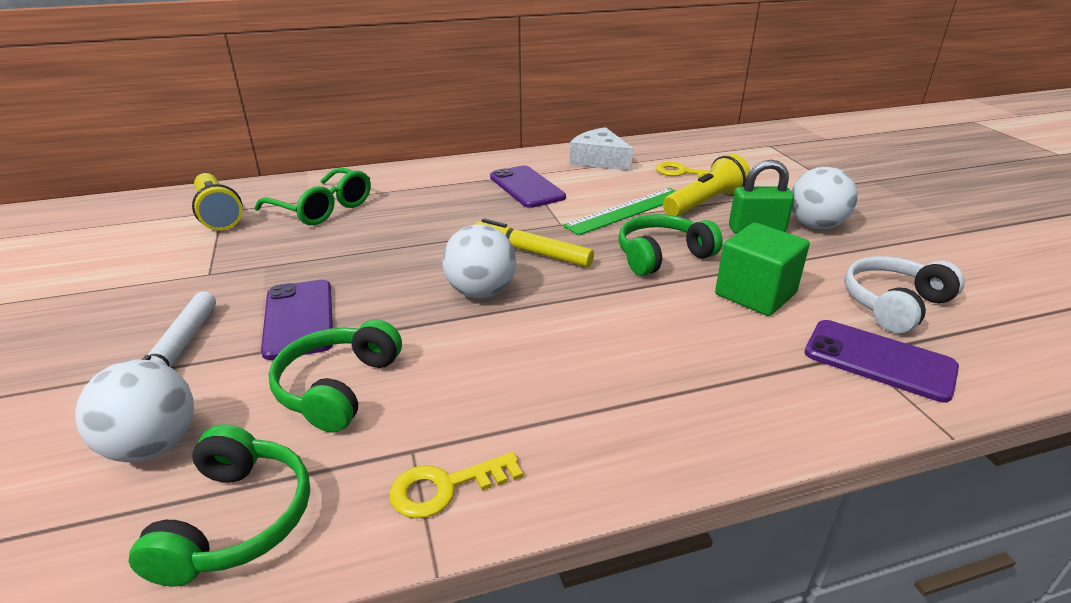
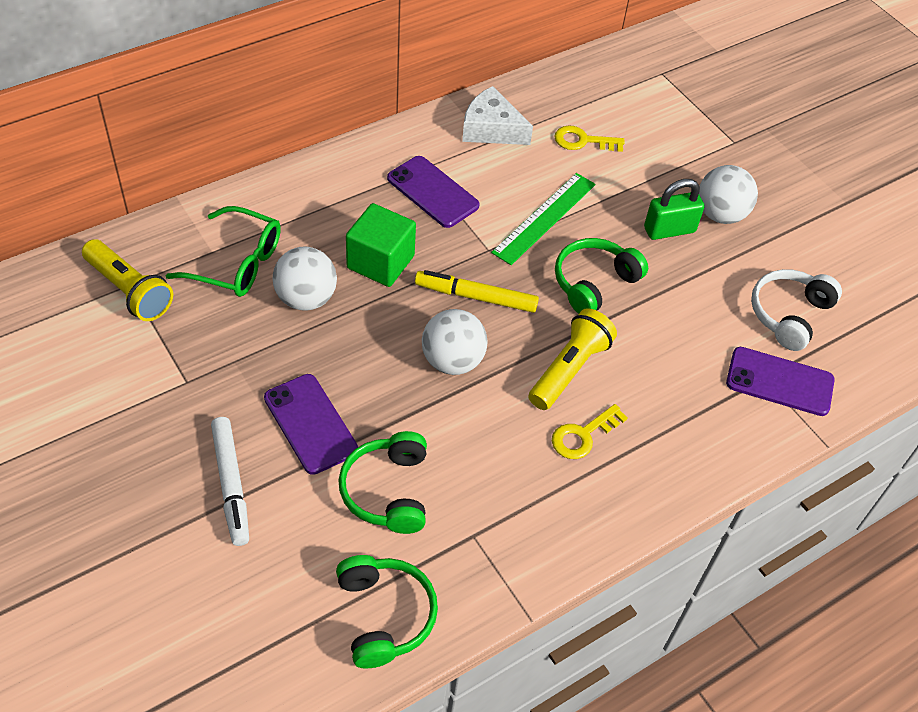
camera: 20 degrees left, 20 degrees up
(153, 446) = (282, 573): white ball -> white ball (306, 298)
(445, 487) = (509, 560): yellow key -> yellow key (583, 435)
(705, 203) = (615, 193): yellow flashlight -> yellow flashlight (569, 369)
(755, 294) = (681, 321): green cube -> green cube (380, 262)

